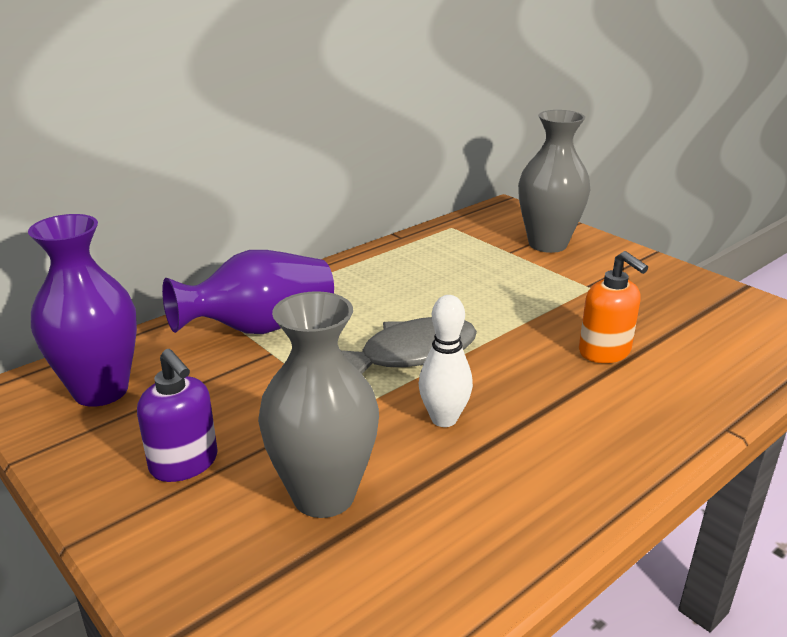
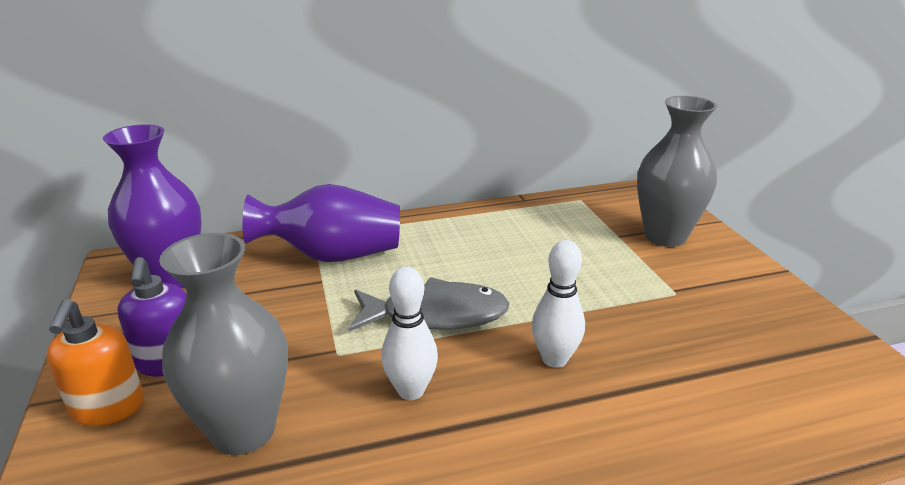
camera: 25 degrees right, 0 degrees up
(539, 362) = (554, 359): none -> white bowling pin
(605, 352) = (634, 368): orange soap dispenser -> orange soap dispenser (108, 408)

